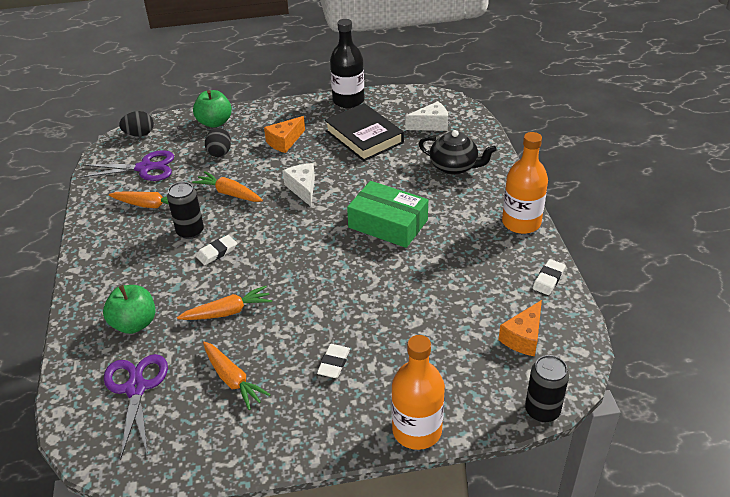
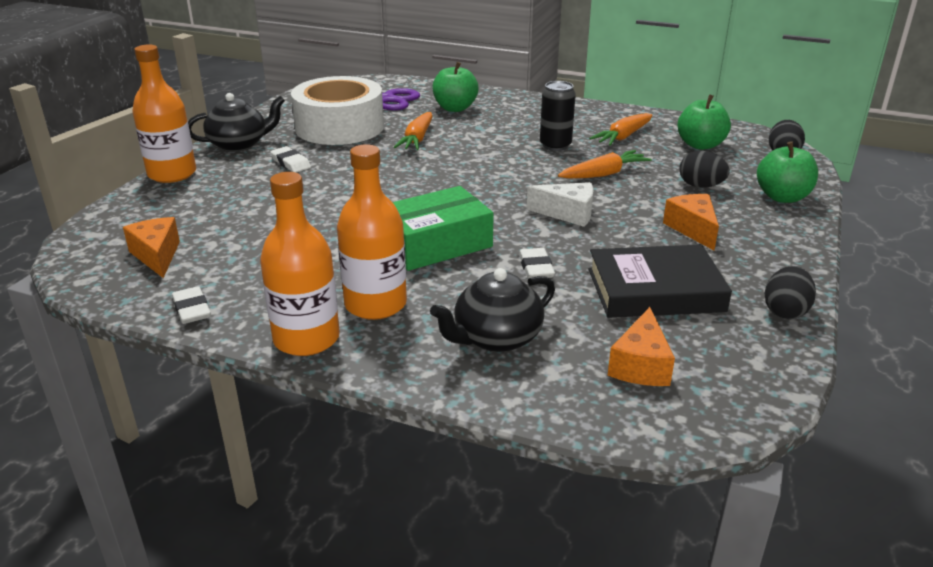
camera: 120 degrees right, 10 degrees down
(145, 168) = (700, 145): purple scissors -> green apple
(217, 252) = (506, 150): white eraser -> white eraser (536, 267)
(233, 379) = (339, 127): orange carrot -> white tape
(324, 428) = (239, 144): none -> black teapot
(348, 100) = (785, 311): black bottle -> black egg
(431, 125) = (640, 365): white cheese -> orange cheese
(469, 215) = (375, 304): none -> orange bottle
(542, 410) = (80, 229): black can -> none

